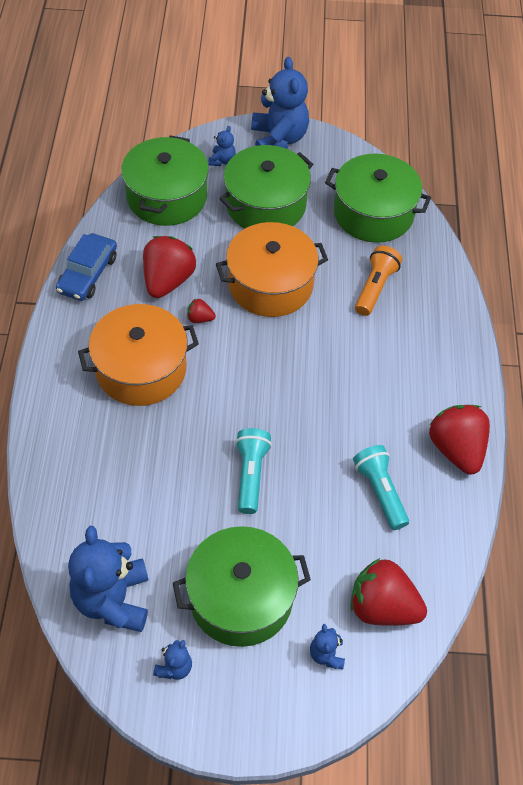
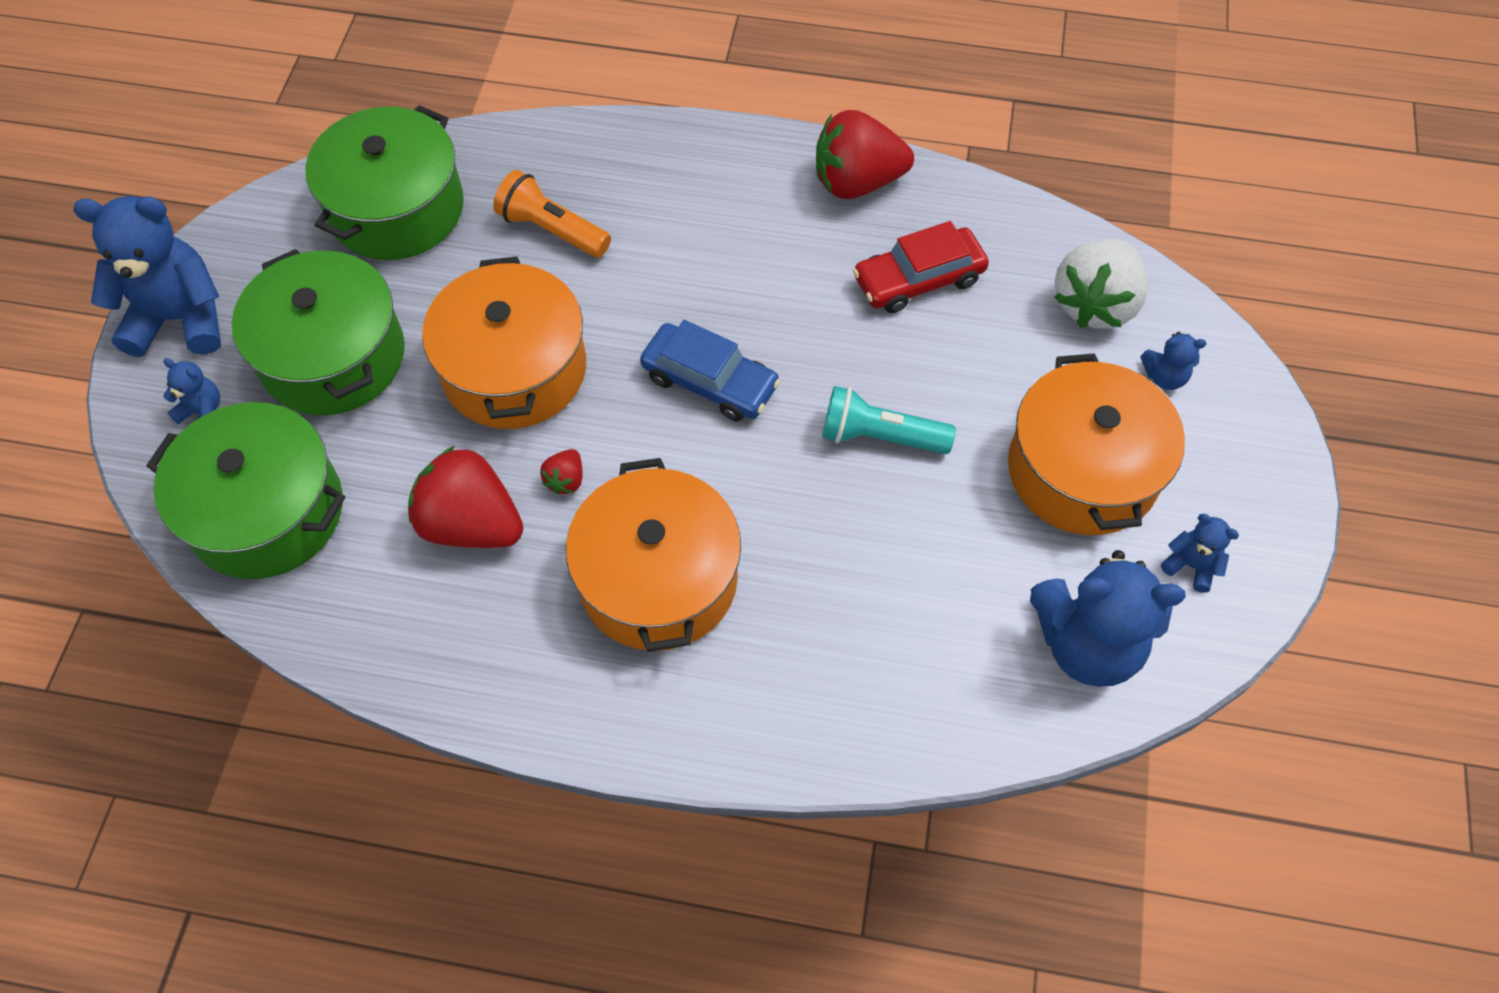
camera: 80 degrees left, 5 degrees up
(88, 274) = (424, 659): blue car -> blue car (710, 381)
(241, 598) = (1082, 470): green pot -> orange pot
(380, 491) = (918, 279): turquoise flashlight -> red car
(382, 607) = (1095, 304): red strawberry -> white strawberry

